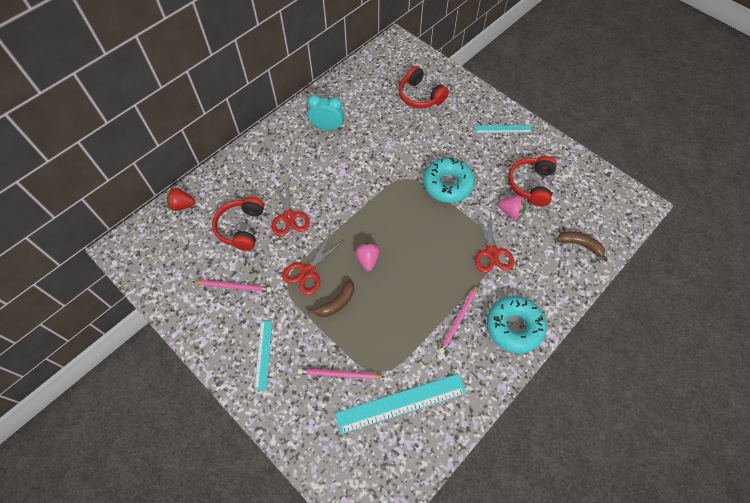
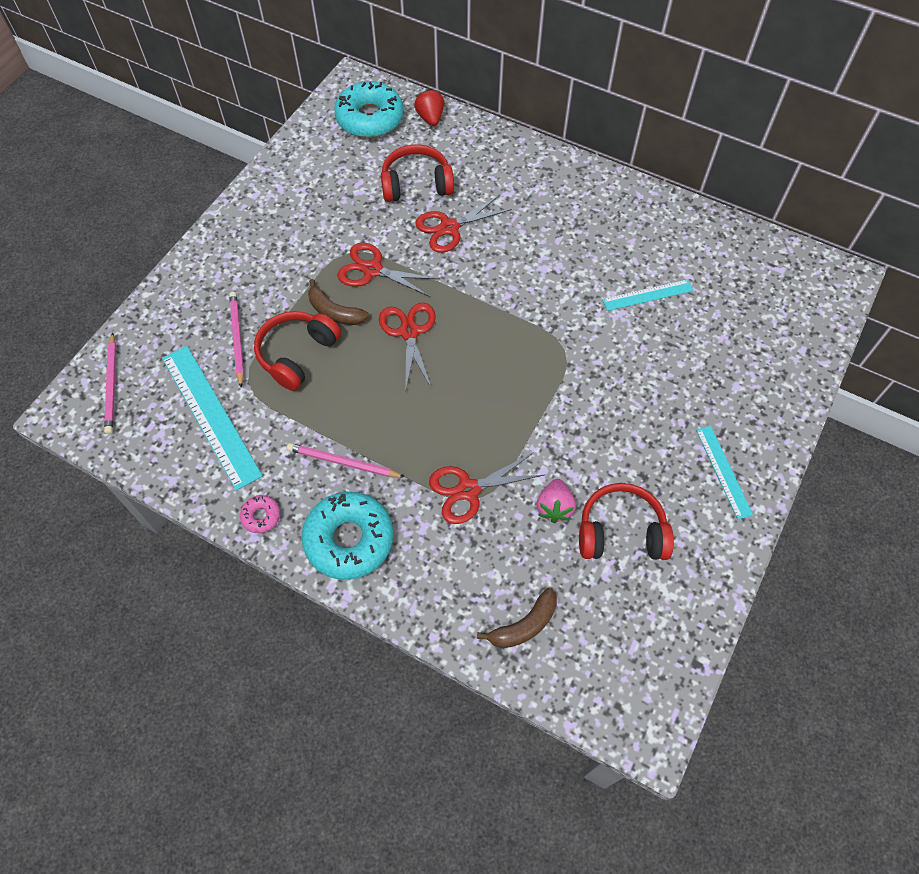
camera: 75 degrees right, 0 degrees up
(234, 286) = (331, 201): pink pencil -> pink pencil (112, 385)
(263, 354) = (249, 255): turquoise ruler -> turquoise ruler (647, 295)
(327, 127) = (618, 231): turquoise clock -> none
(367, 260) = (409, 332): pink strawberry -> red scissors
(420, 96) = (738, 335): red headphones -> red headphones (297, 354)
(447, 184) = (574, 407): turquoise donut -> turquoise donut (370, 118)
(488, 379) = (261, 516): none -> pink donut
(580, 245) = (524, 625): brown banana -> brown banana turned 45 degrees clockwise

